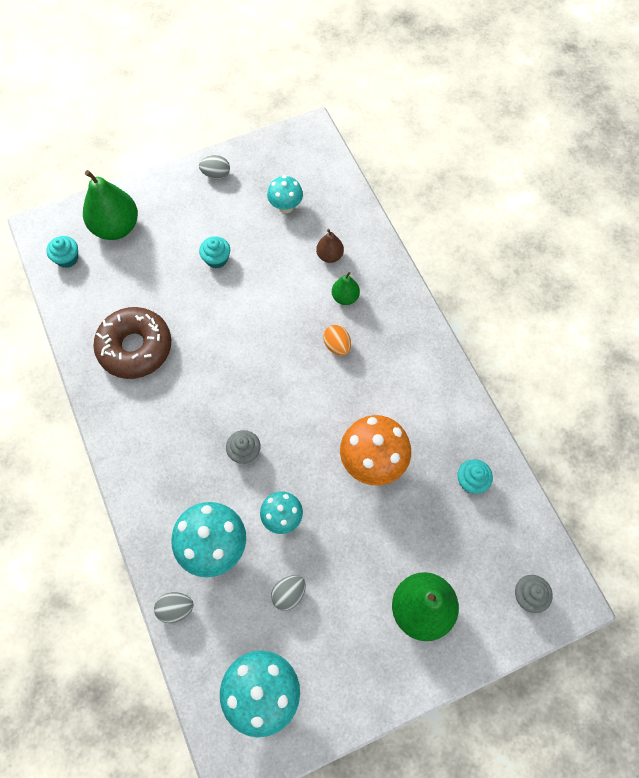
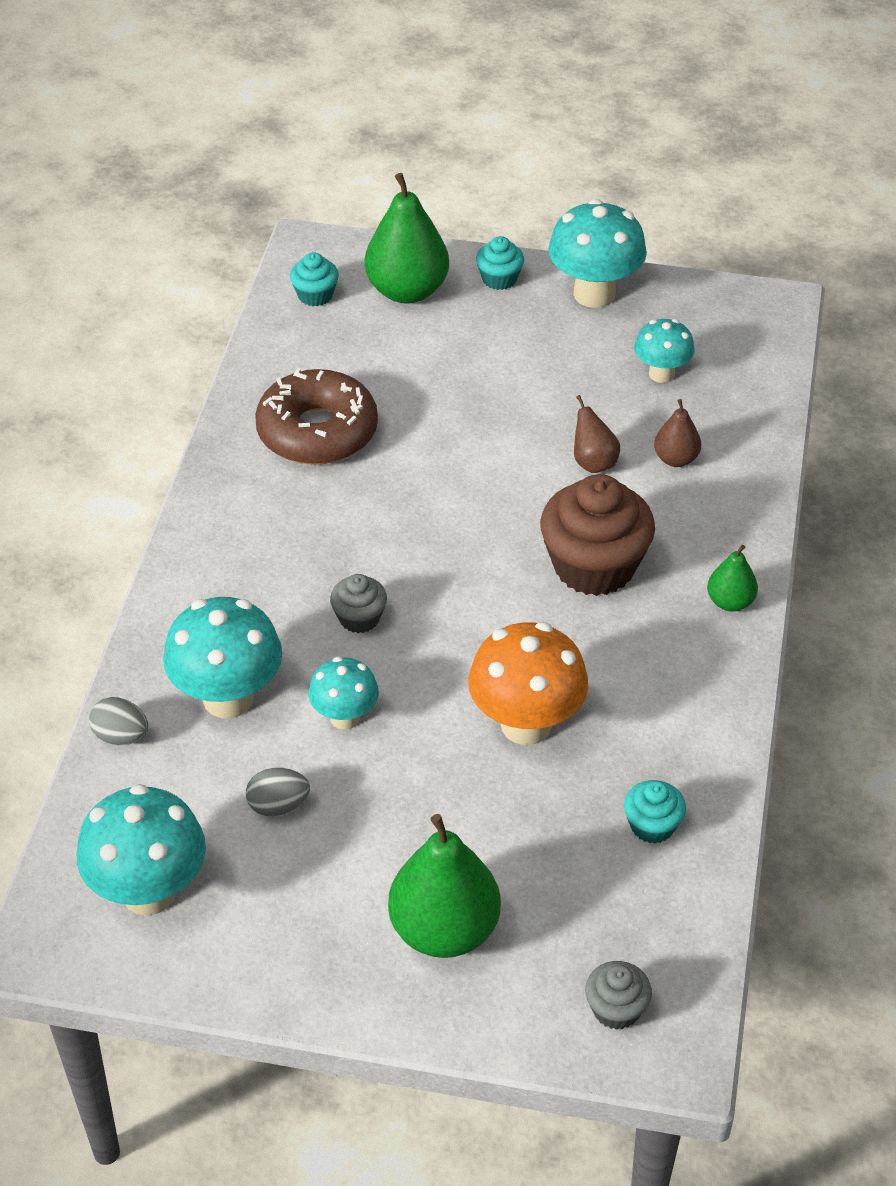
camera: 35 degrees right, 20 degrees down
(216, 174) = (594, 294): grey egg -> turquoise mushroom
(216, 259) = (511, 387): turquoise cupcake -> turquoise cupcake (499, 279)
(291, 282) = (593, 463): none -> brown pear
(337, 345) = (594, 566): orange egg -> brown cupcake
(345, 297) = (655, 517): green pear -> green pear (730, 602)

